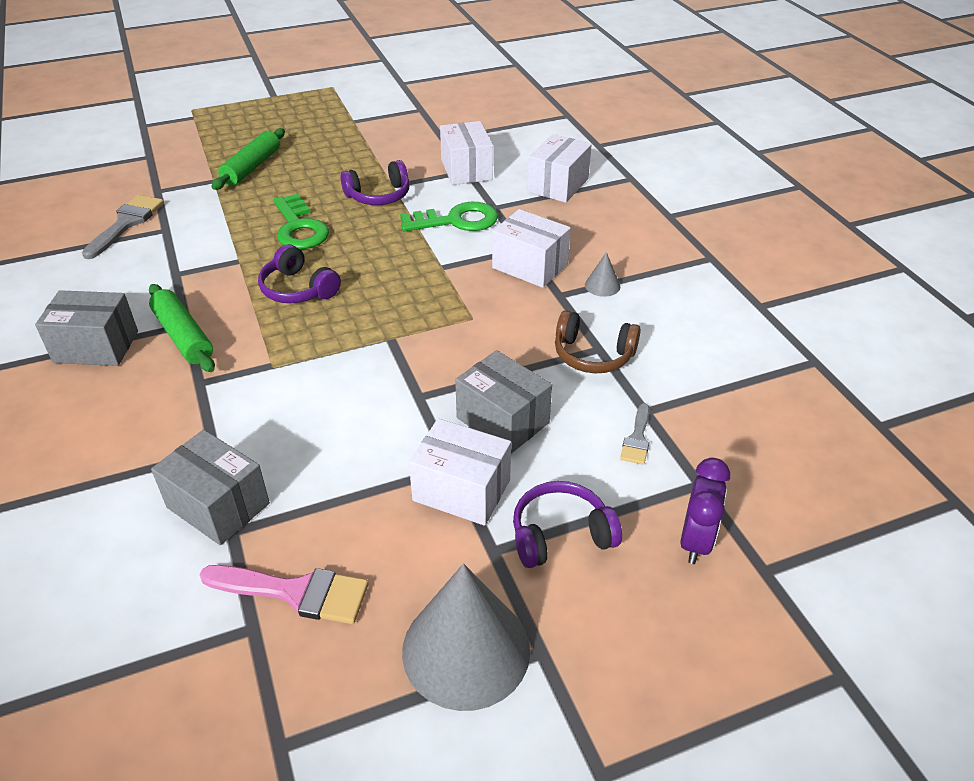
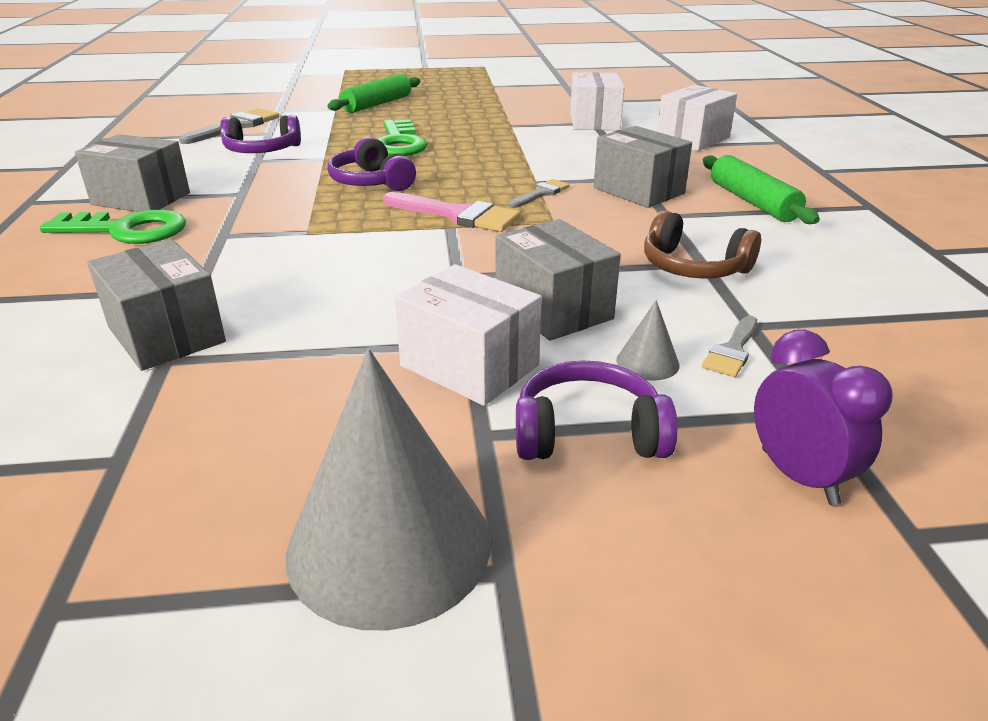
camera: 15 degrees right, 10 degrees down
(183, 336) = (231, 201): green rolling pin -> green rolling pin (752, 202)
(296, 592) = (197, 433): pink brush -> pink brush (457, 215)
(379, 196) = (493, 130): purple headphones -> purple headphones (262, 151)
(451, 282) = (541, 193): none -> grey brush
(456, 220) = (568, 153): green key -> green key (127, 230)
(530, 266) = (638, 191): white box -> grey box
(602, 285) = (723, 213): grey cone -> grey cone (647, 362)
(696, 541) = (799, 476): purple clock -> purple clock turned 60 degrees counterclockwise

